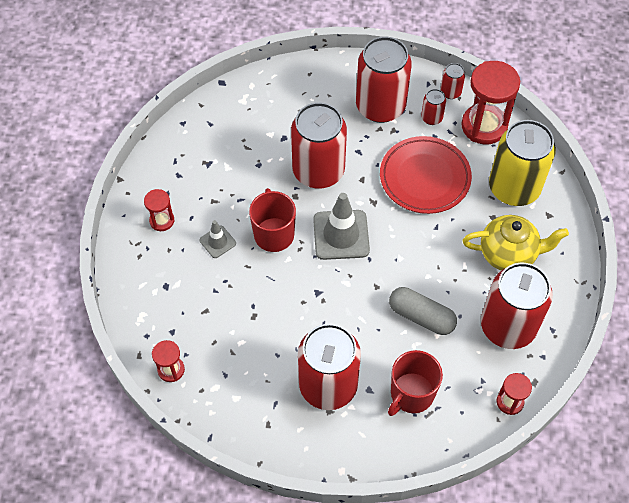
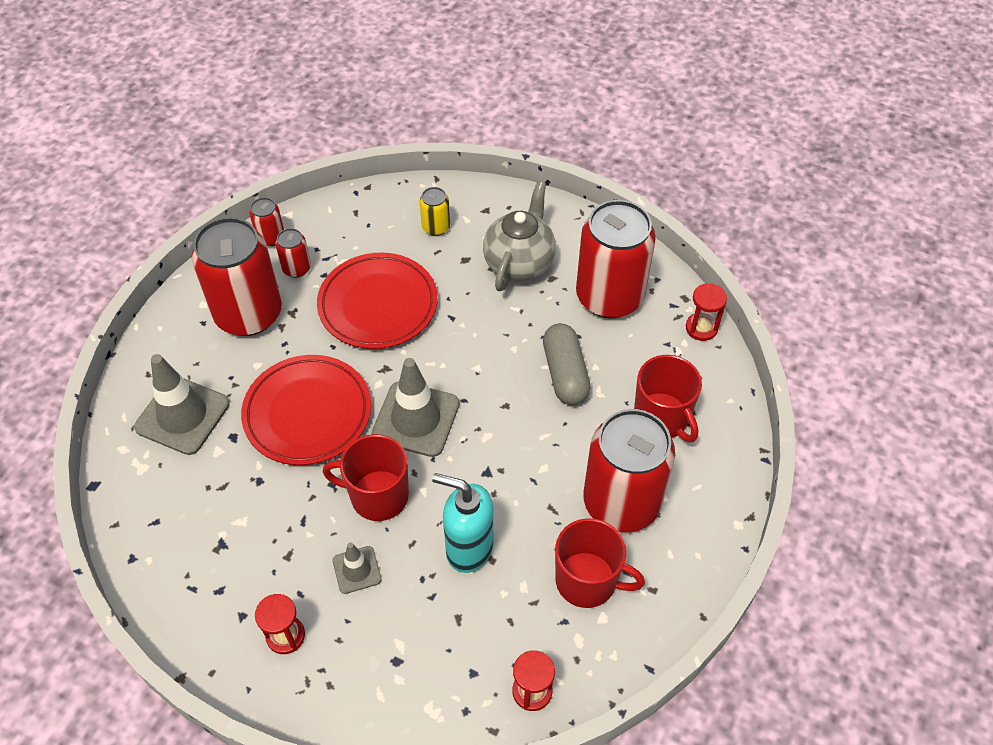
camera: 70 degrees left, 5 degrees down
(256, 300) = (468, 548): none -> turquoise soap dispenser
(259, 380) = (587, 581): none -> red mug
(287, 105) = (182, 415): none -> grey traffic cone
(318, 171) = (307, 413): red can -> red plate
(421, 316) = (565, 373): grey capsule -> grey capsule turned 60 degrees counterclockwise
(484, 126) = (337, 223): red hourglass -> none
(508, 254) = (519, 263): yellow teapot -> grey teapot
(514, 188) = (436, 227): yellow can -> yellow can, size x0.43

